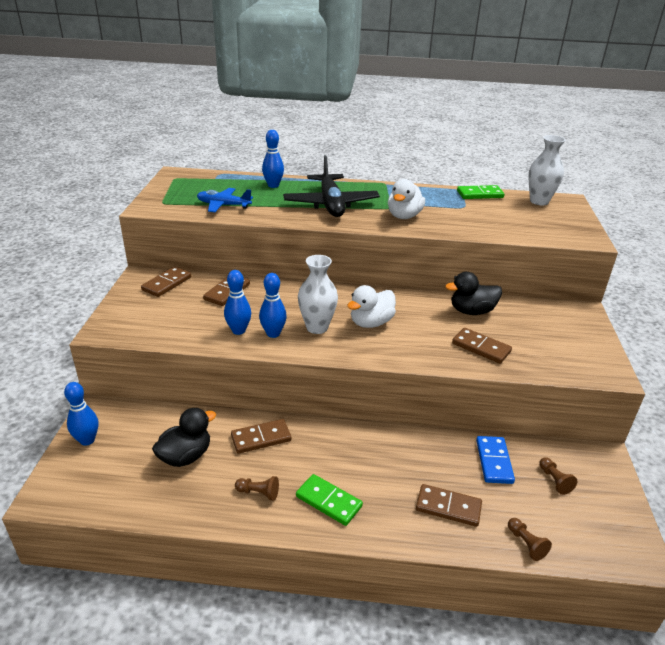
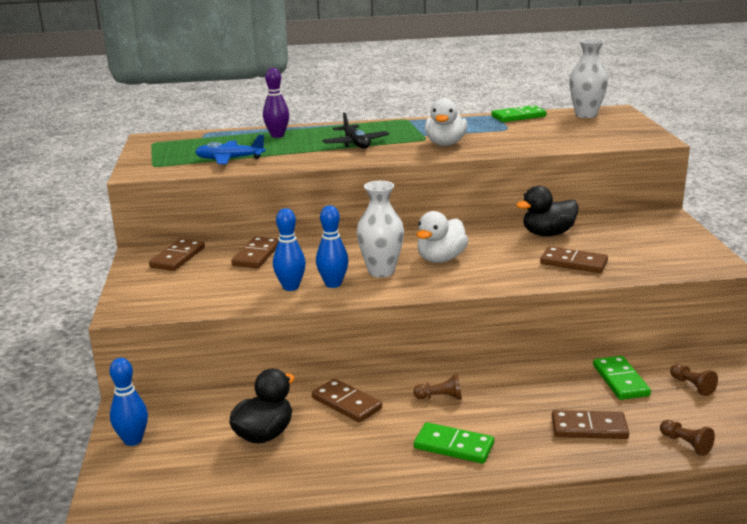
camera: 10 degrees left, 10 degrees down
(258, 493) = (369, 452): brown pawn -> brown pawn (440, 397)
(261, 438) = (346, 403): brown domino -> brown domino turned 75 degrees clockwise
(273, 185) = (277, 135): blue bowling pin -> purple bowling pin
(331, 204) = (355, 143): black plane -> black plane, size x0.60
(494, 461) = (620, 380): blue domino -> green domino

